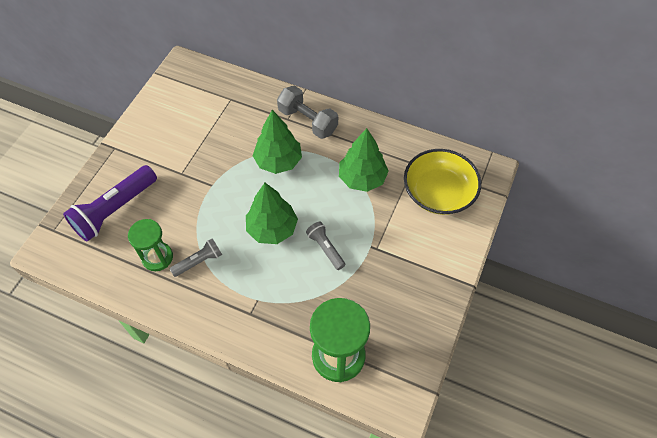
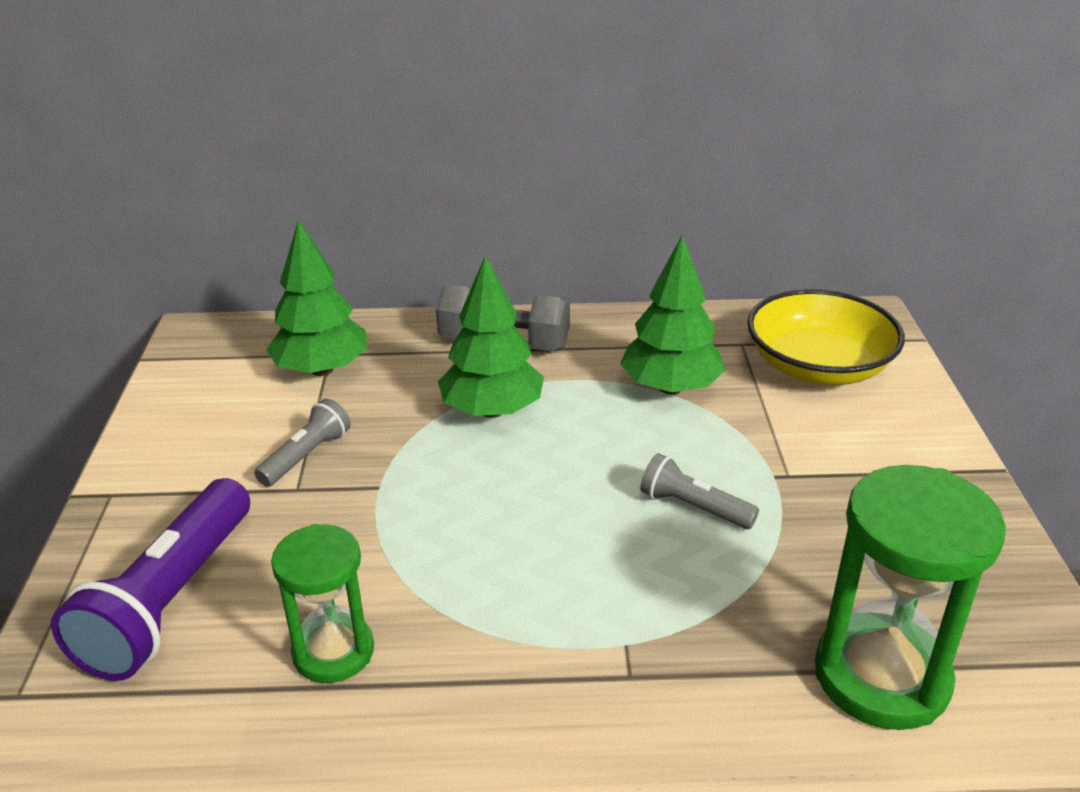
camera: 25 degrees left, 25 degrees down
(199, 261) = (440, 623): grey flashlight -> grey flashlight (306, 456)
(272, 229) = (560, 513): green tree -> green tree (321, 370)

